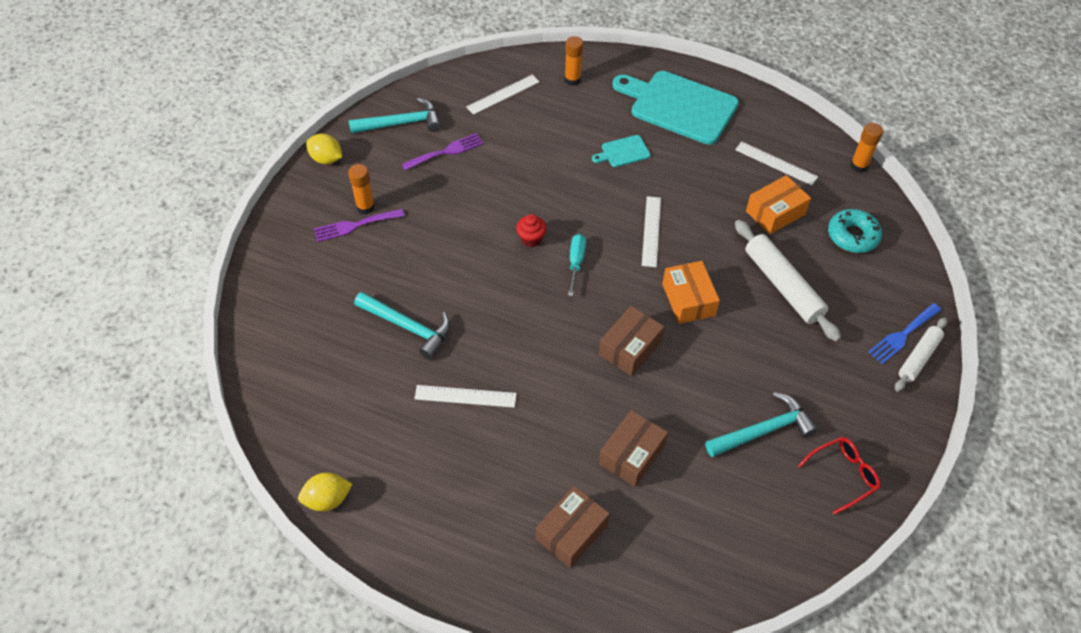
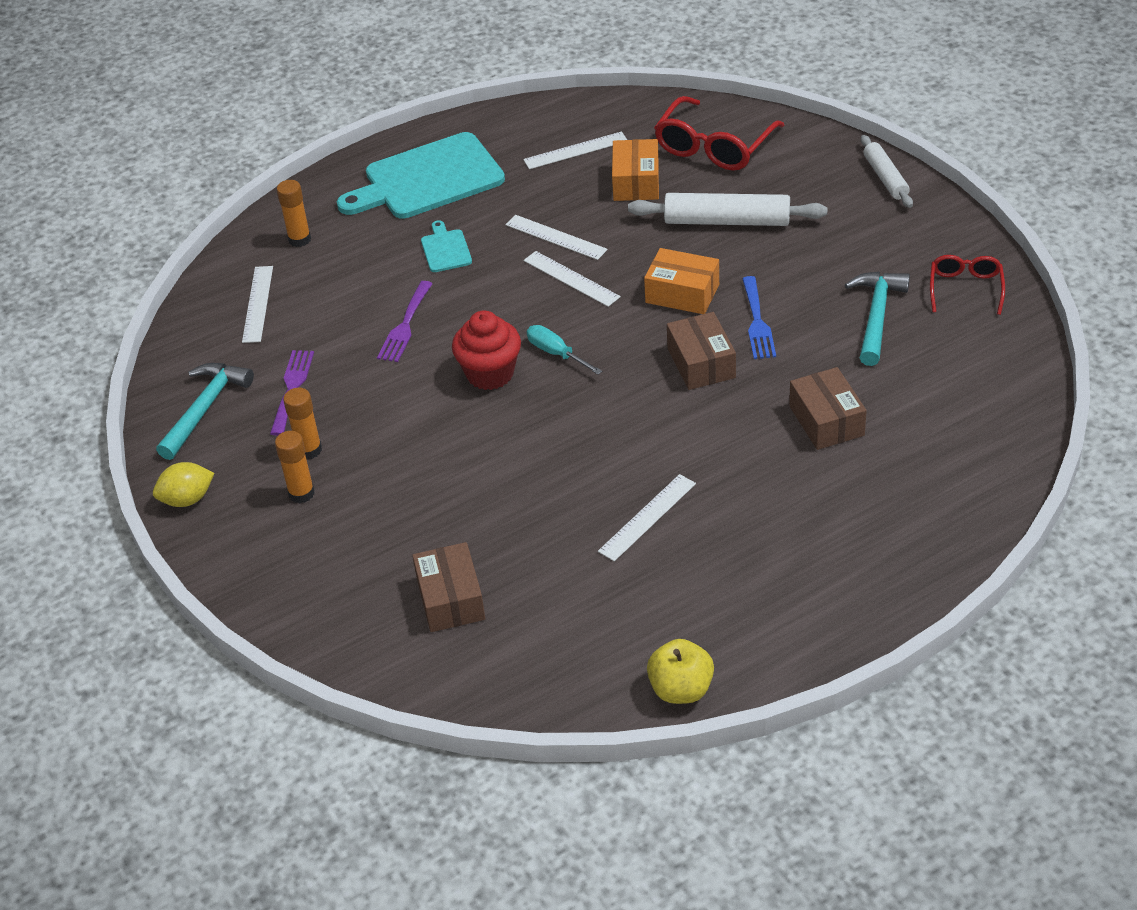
camera: 50 degrees left, 10 degrees down
(327, 499) = (681, 689): yellow lemon -> yellow apple
(354, 225) = (319, 514): purple fork -> purple fork (405, 326)
(408, 327) = (513, 526): turquoise hammer -> none
(531, 239) = (490, 374): red cupcake -> red cupcake, size x1.72
(571, 532) = (877, 505): brown box -> brown box (450, 599)
(623, 152) = (445, 249): turquoise cutting board -> turquoise cutting board turned 150 degrees clockwise
(683, 201) = (555, 237): none -> white ruler
(852, 236) = (714, 147): turquoise donut -> red glasses
(859, 166) = (636, 99): orange glue stick -> orange glue stick (309, 450)
(902, 335) = (853, 175): blue fork -> blue fork (757, 322)

